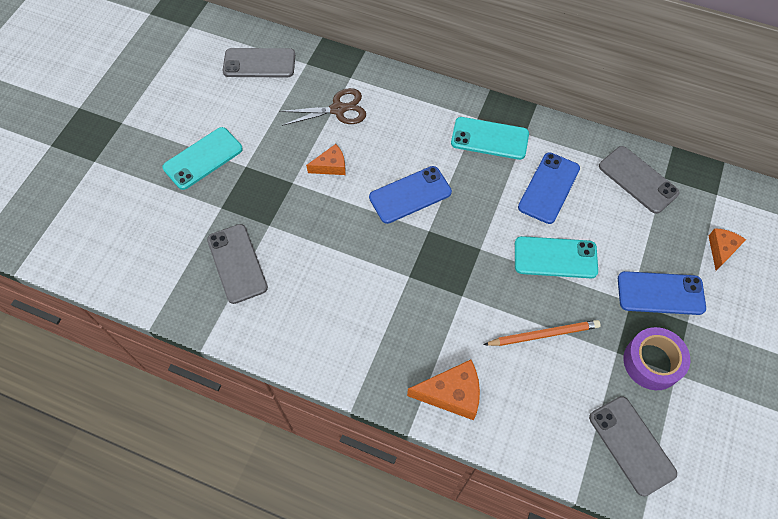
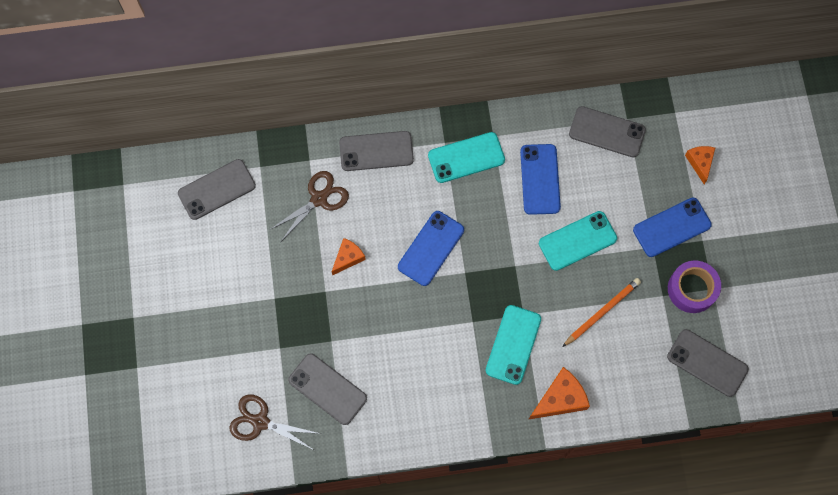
camera: 30 degrees left, 10 degrees up
(159, 259) = (260, 422): none -> brown scissors
(203, 158) = (232, 311): turquoise phone -> turquoise phone (513, 344)
(412, 97) = (376, 151): none -> grey phone

